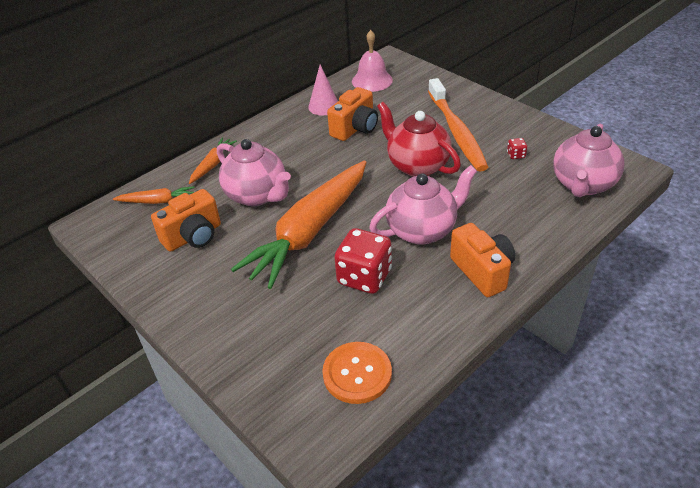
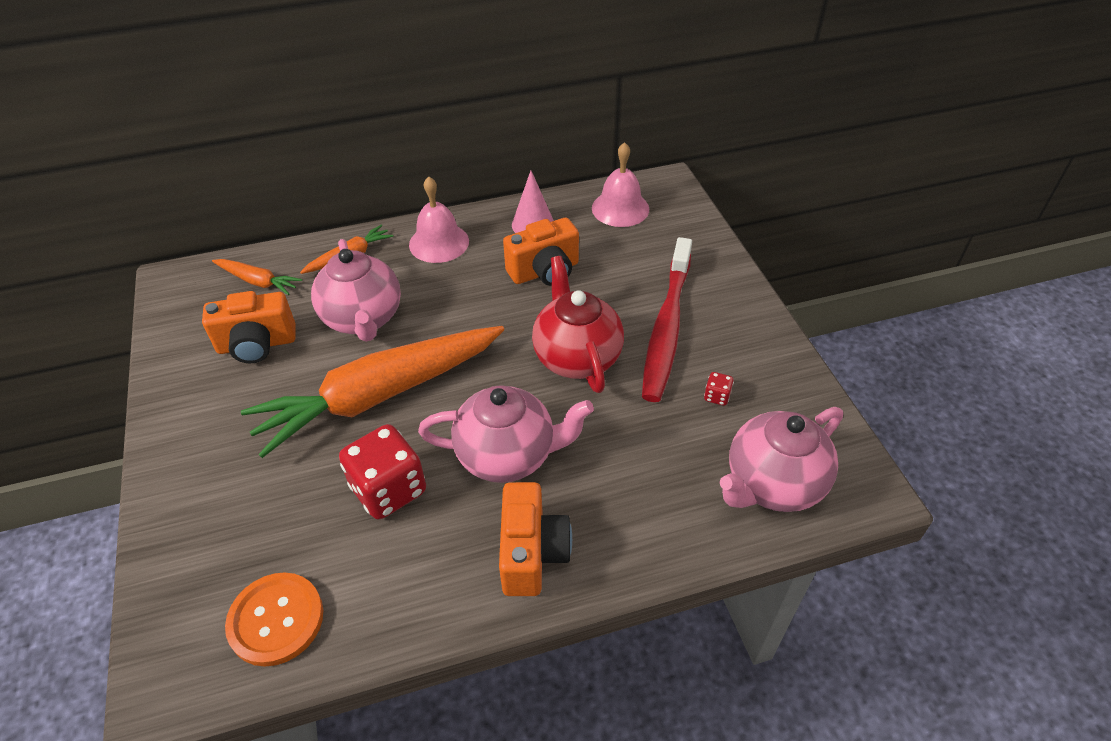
camera: 25 degrees right, 5 degrees up
(269, 136) = (439, 242): none -> pink bell
(456, 132) = (667, 327): orange toothbrush -> red toothbrush

